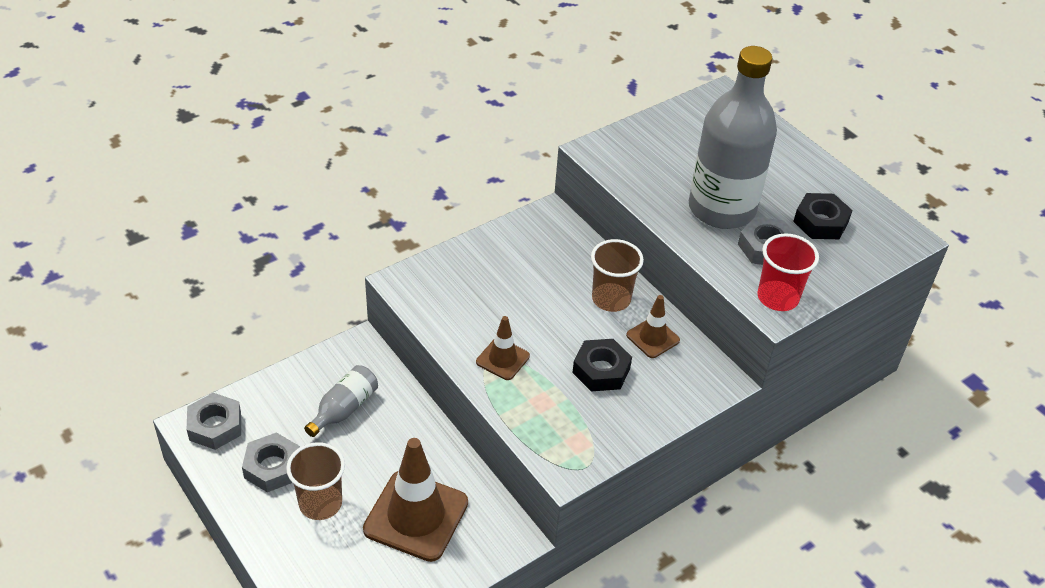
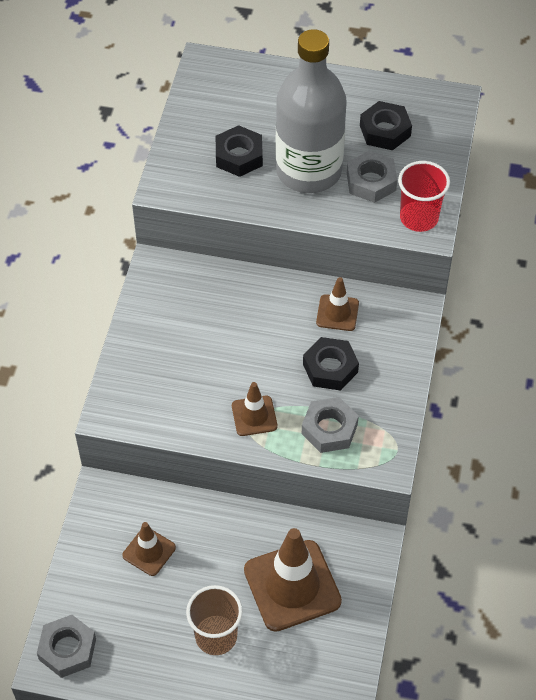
camera: 40 degrees left, 10 degrees up
(272, 467) = (149, 641): grey nut -> grey nut (329, 429)
(344, 409) = (149, 551): grey bottle -> brown traffic cone
(611, 299) = (276, 304): brown cup -> none
(677, 166) = (239, 156): none -> black nut

